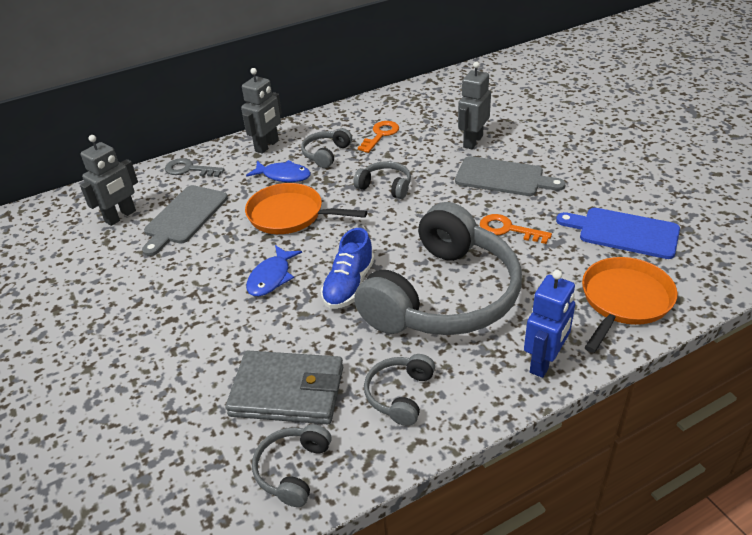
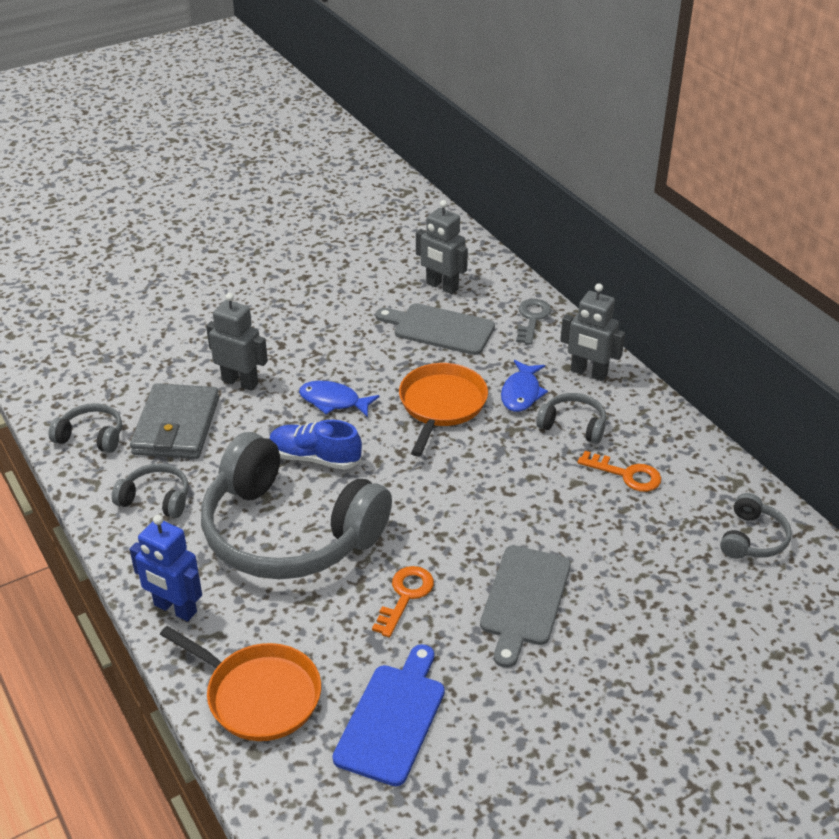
camera: 85 degrees right, 0 degrees up
(385, 186) = (500, 482): grey headphones -> grey headphones (752, 538)
(472, 141) = (618, 571): grey robot -> grey robot (240, 382)

